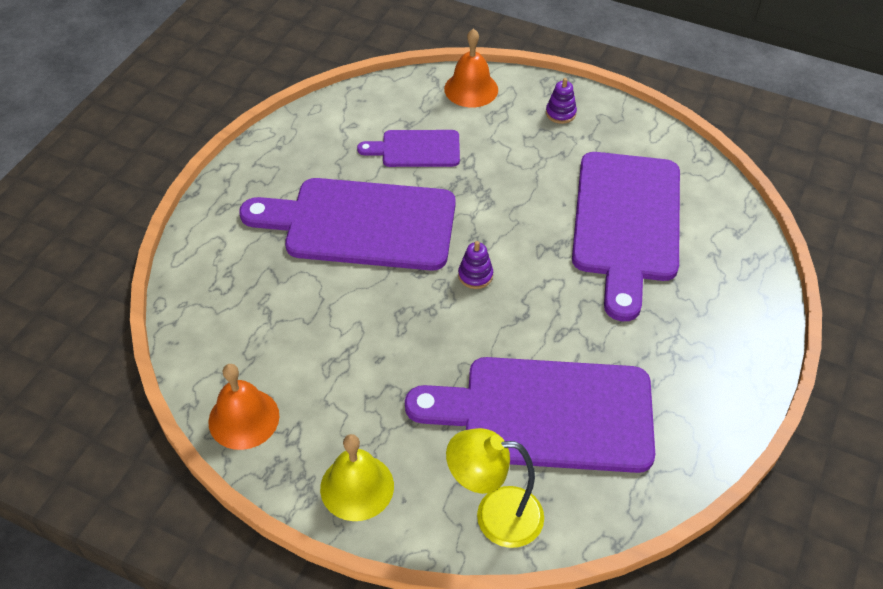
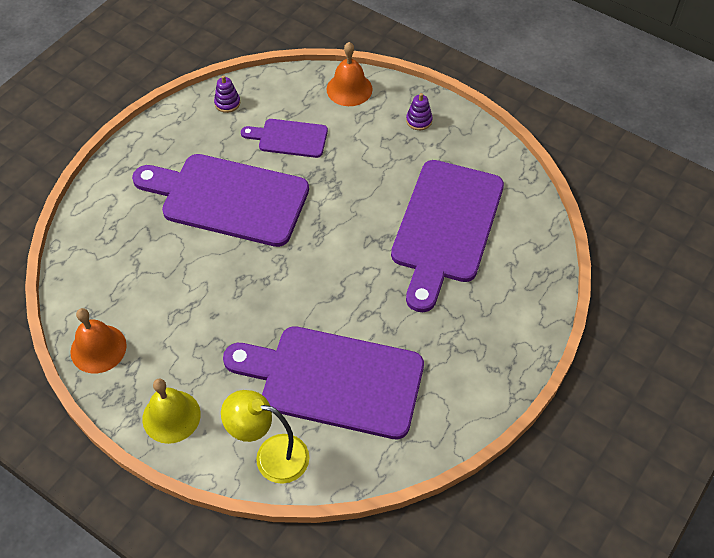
camera: 10 degrees right, 5 degrees up
(475, 275) = (308, 255): purple stacking toy -> purple stacking toy (227, 103)

